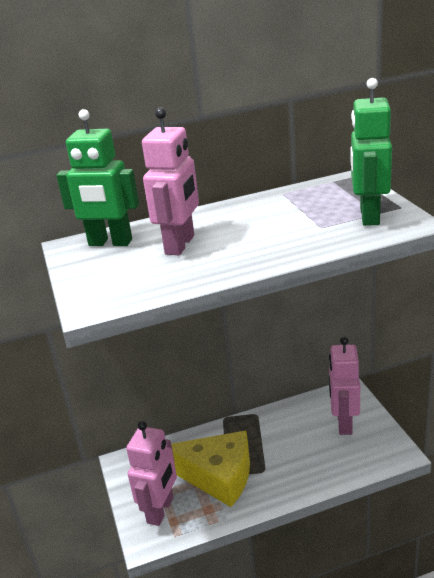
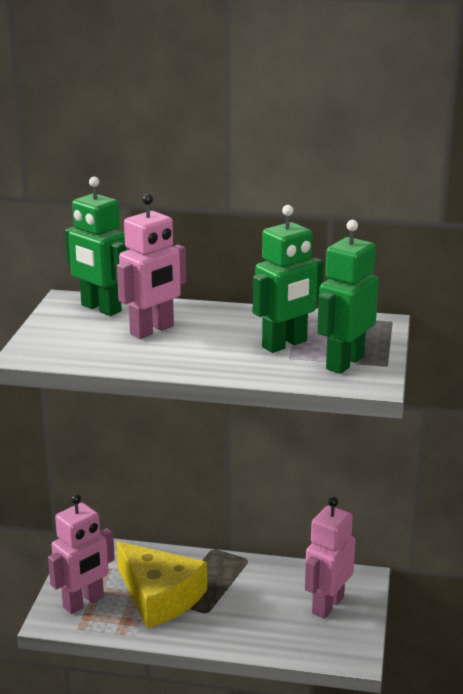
camera: 25 degrees right, 5 degrees down
(304, 218) = (285, 344): none -> green robot

